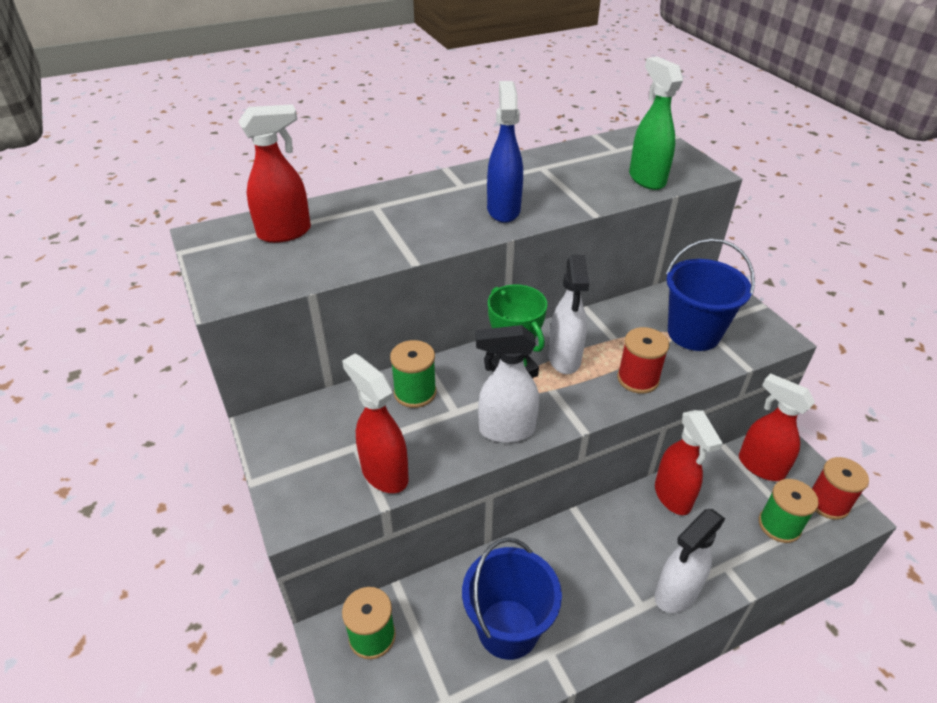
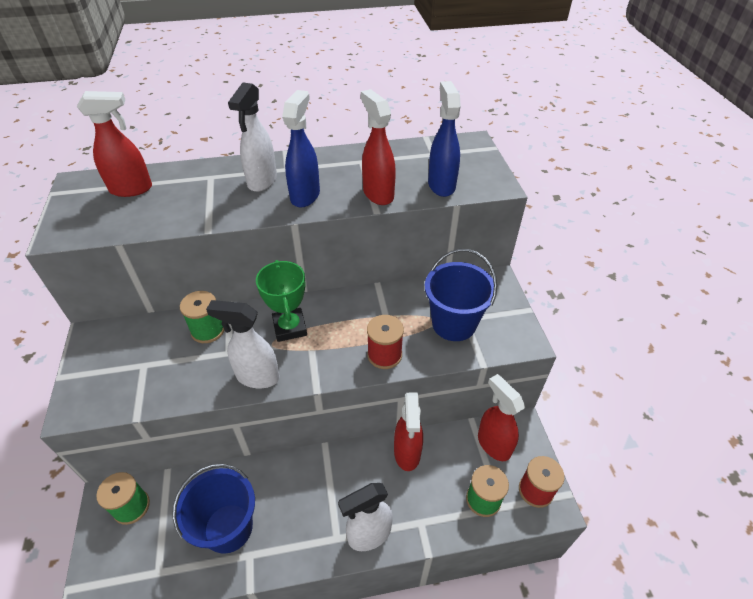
camera: 15 degrees right, 5 degrees up
(384, 473) = (150, 392): red spray bottle -> red spray bottle (378, 194)
(564, 359) = (335, 325): white spray bottle -> white spray bottle (262, 181)
(646, 179) = (441, 185): green spray bottle -> blue spray bottle

